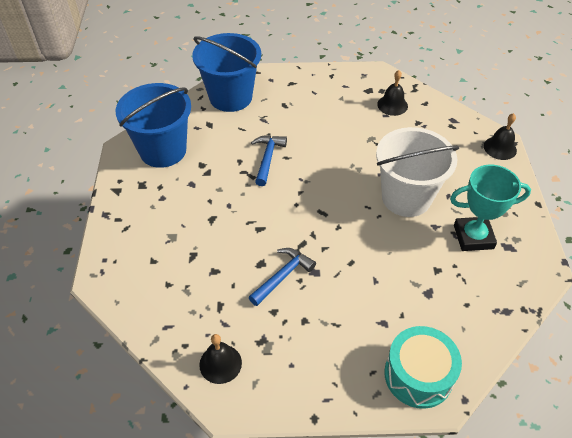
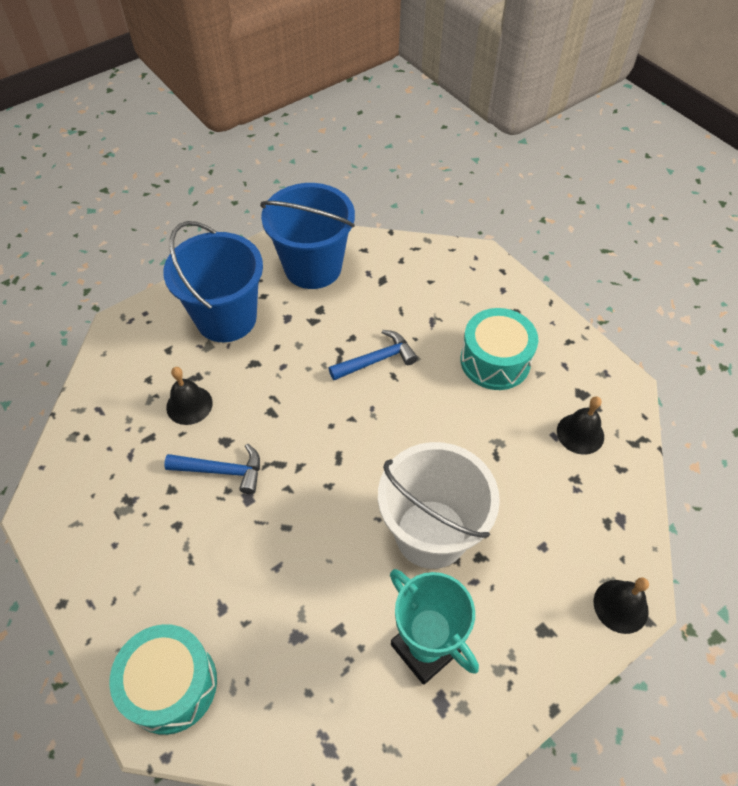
camera: 55 degrees right, 5 degrees up
(220, 363) = (81, 480): black bell -> black bell (189, 405)
(230, 97) = (439, 272): blue bucket -> blue bucket (226, 318)
(317, 110) = (495, 361): none -> turquoise drum

